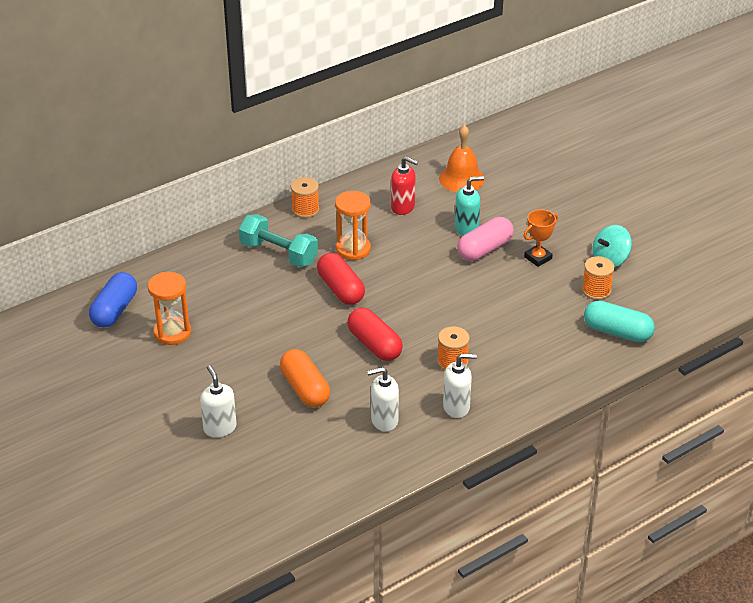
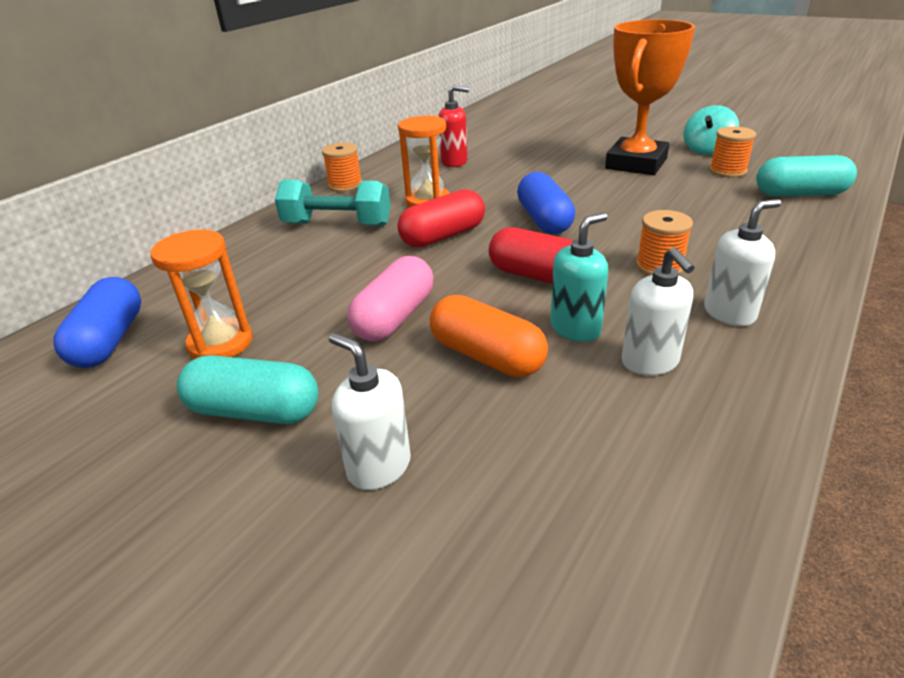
camera: 20 degrees left, 5 degrees down
(176, 381) = (255, 411): none -> turquoise capsule
(340, 289) = (443, 236): red capsule -> red capsule turned 75 degrees counterclockwise
(384, 421) = (650, 362): white soap dispenser -> white soap dispenser turned 75 degrees counterclockwise
(417, 296) = (544, 220): none -> blue capsule
(461, 178) = (494, 134): orange bell -> none
(466, 229) = (538, 161): turquoise soap dispenser -> turquoise soap dispenser (575, 328)
(484, 249) = (574, 170): pink capsule -> pink capsule (394, 317)
(538, 258) = (636, 164): orange trophy -> orange trophy, size x2.09

